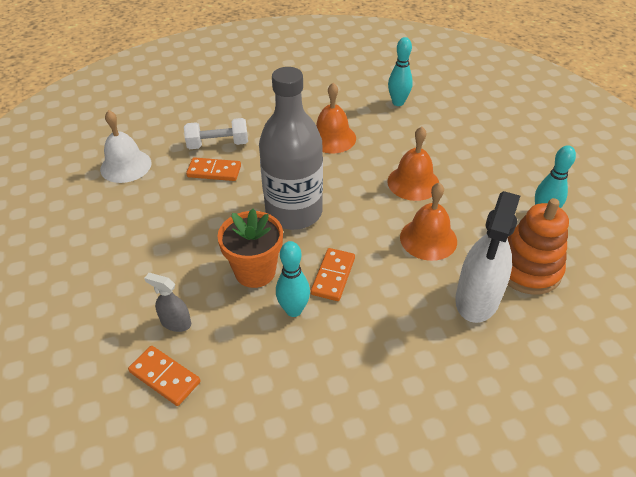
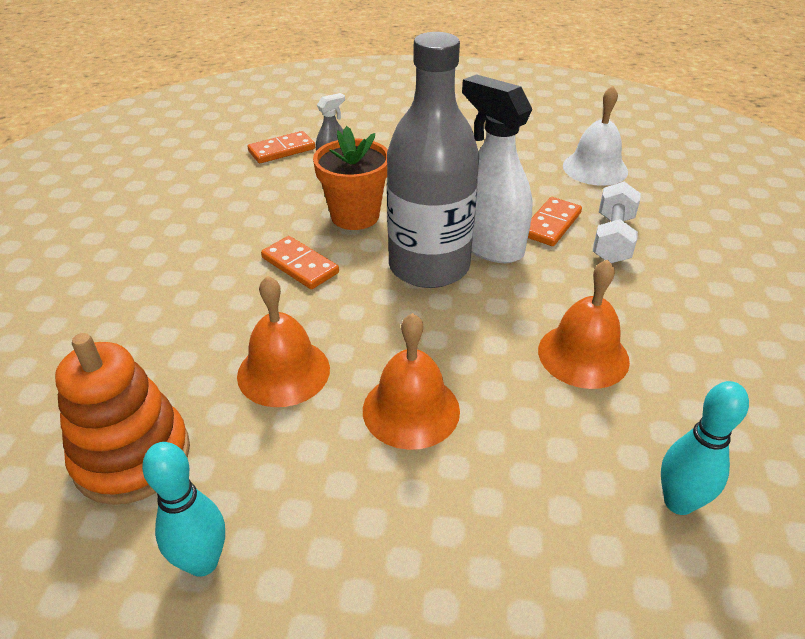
camera: 115 degrees right, 5 degrees down
(293, 310) = (281, 227): turquoise bowling pin -> none
(477, 299) = (149, 371): white spray bottle -> white spray bottle (489, 244)

